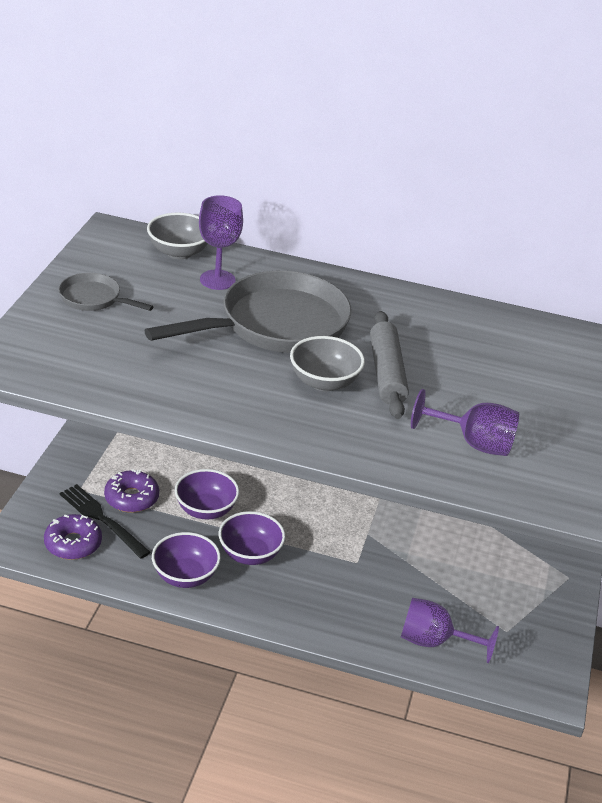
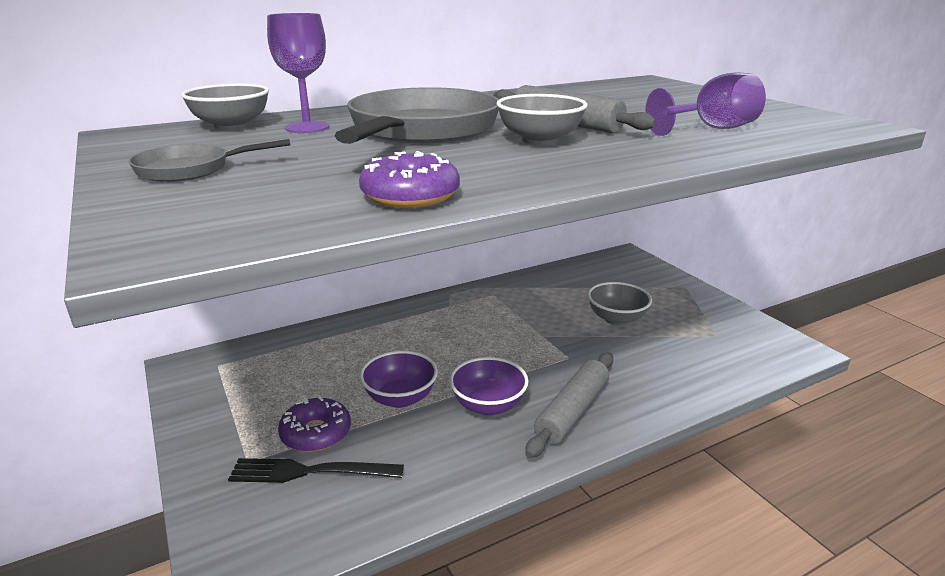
camera: 40 degrees left, 10 degrees down
(73, 543) = (308, 517): purple donut -> purple donut (410, 196)
(185, 576) = (464, 462): purple bowl -> none
(295, 598) = (572, 411): none -> grey rolling pin
(434, 641) = (699, 371): purple goblet -> none
(449, 560) = (616, 319): none -> grey bowl

